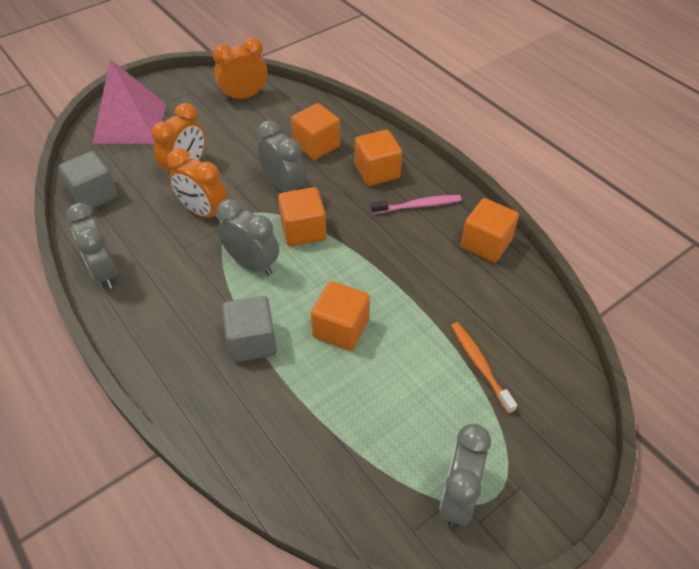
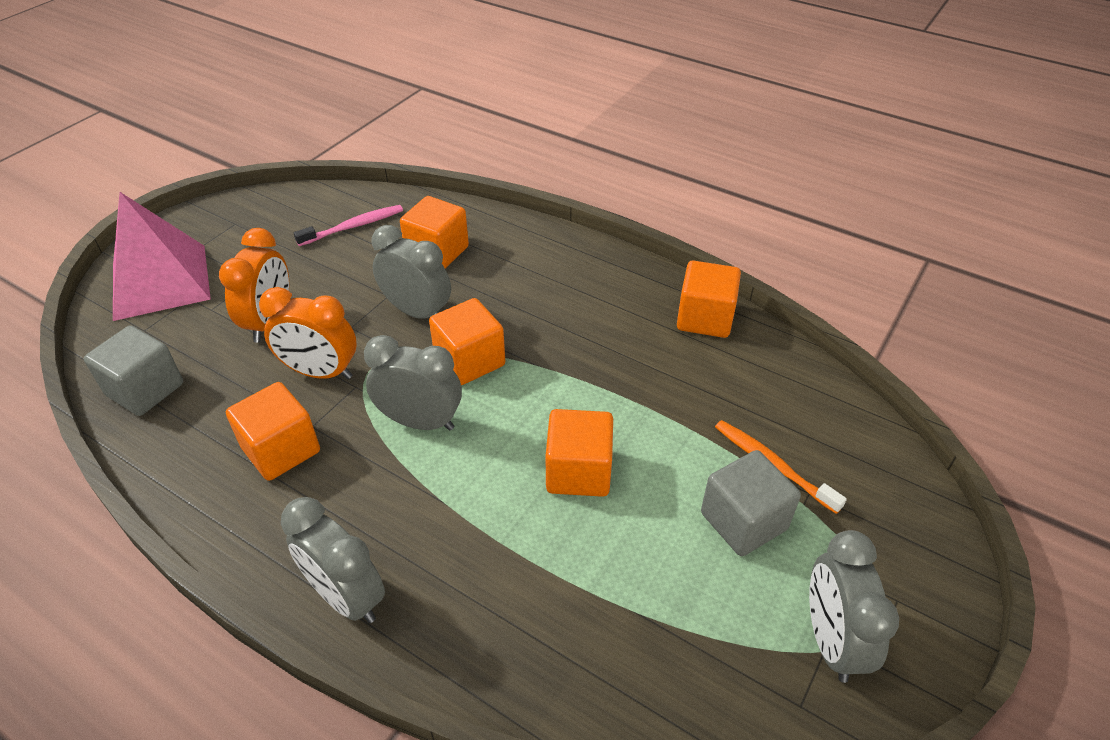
camera: 20 degrees left, 5 degrees down
(104, 272) = (206, 492): grey clock -> grey clock (346, 597)
(244, 96) = (311, 213): orange clock -> none
(252, 342) = (467, 524): grey cube -> grey cube (743, 521)
(377, 172) = (530, 266): orange cube -> orange cube (281, 450)
(418, 206) = (601, 294): pink toothbrush -> pink toothbrush (353, 226)

